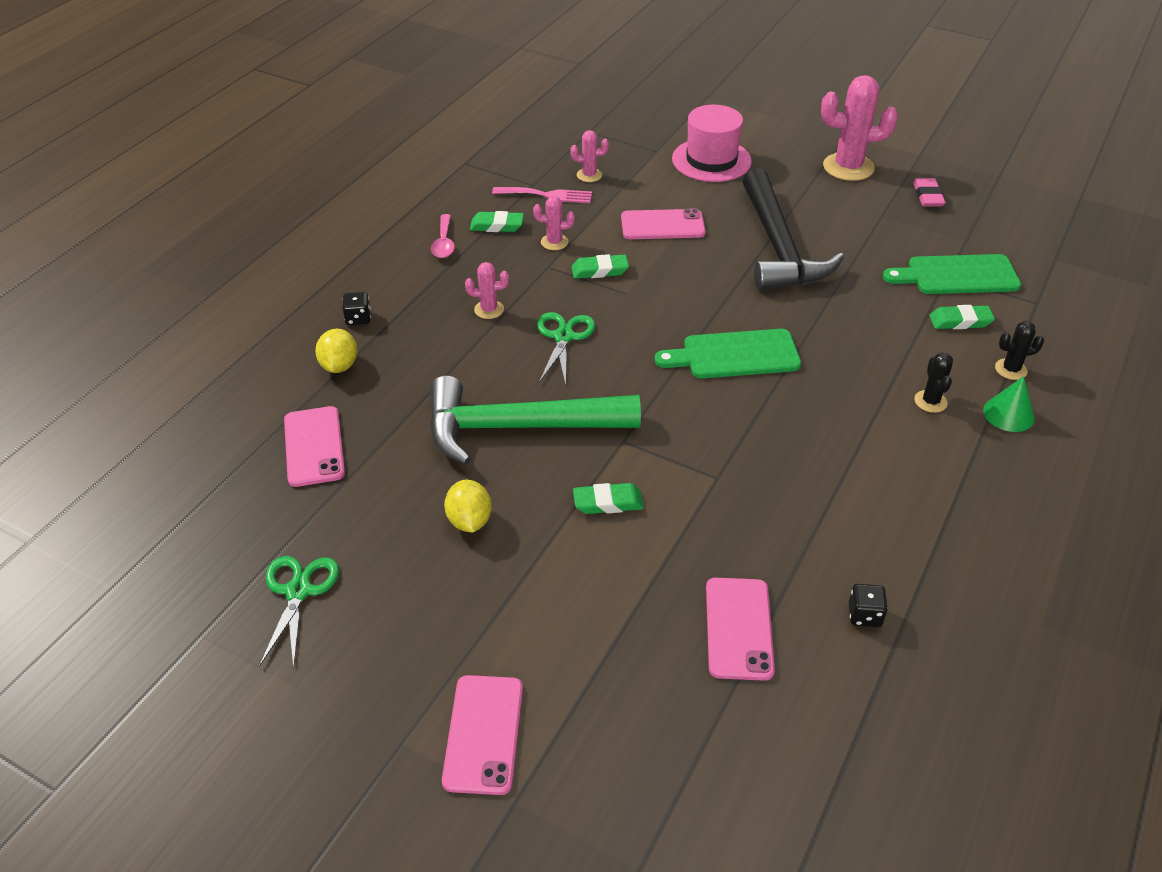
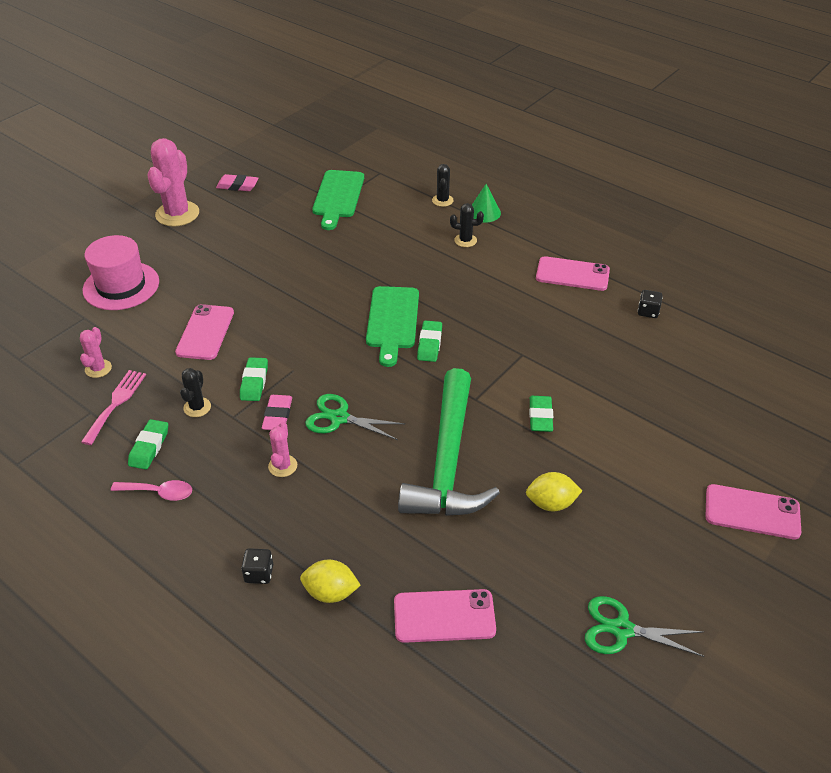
camera: 80 degrees left, 0 degrees up
(554, 242) = (197, 407): pink cactus -> black cactus
(556, 294) = (277, 416): none -> pink eraser
(739, 628) = (659, 369): pink phone -> pink phone (572, 274)
(779, 247) = (267, 272): black hammer -> none
(960, 321) = (388, 208): green eraser -> green eraser (429, 344)

